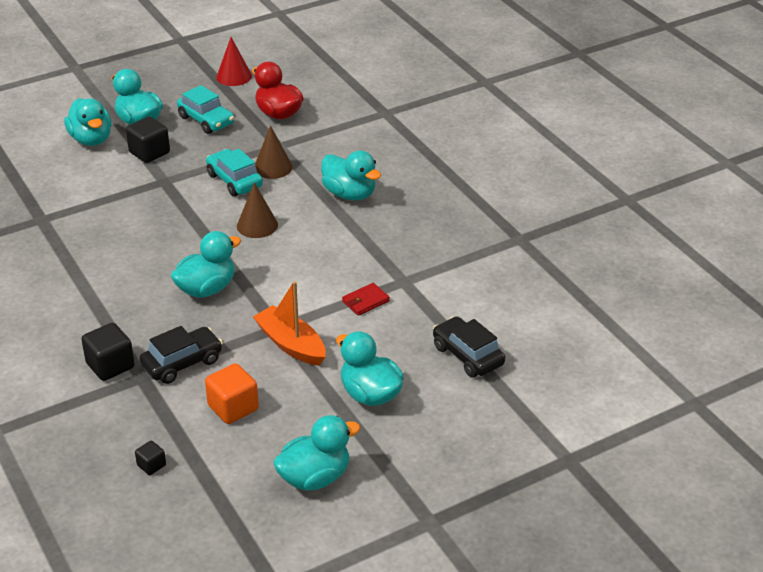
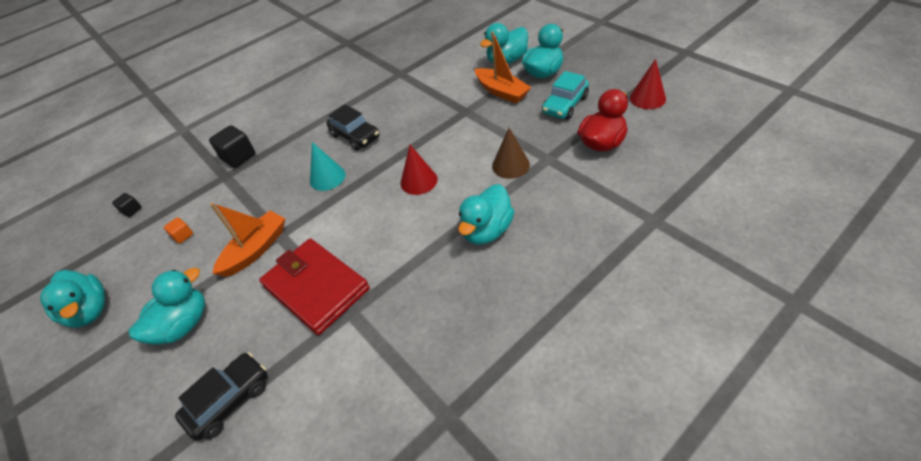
camera: 85 degrees right, 10 degrees up
(149, 153) = (501, 92): black cube -> orange boat
(182, 363) = (238, 192): black car -> black car (355, 136)
(206, 289) = (327, 177): turquoise duck -> turquoise cone
(233, 408) = (183, 236): orange cube -> orange cube, size x0.54
(234, 180) = (480, 148): turquoise car -> none
(257, 225) = (418, 181): brown cone -> red cone
(365, 301) = (316, 287): red wallet -> red wallet, size x2.38

